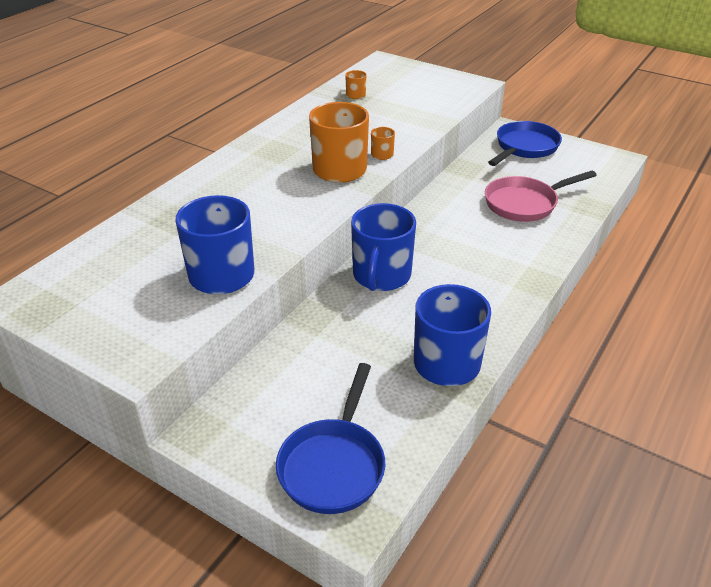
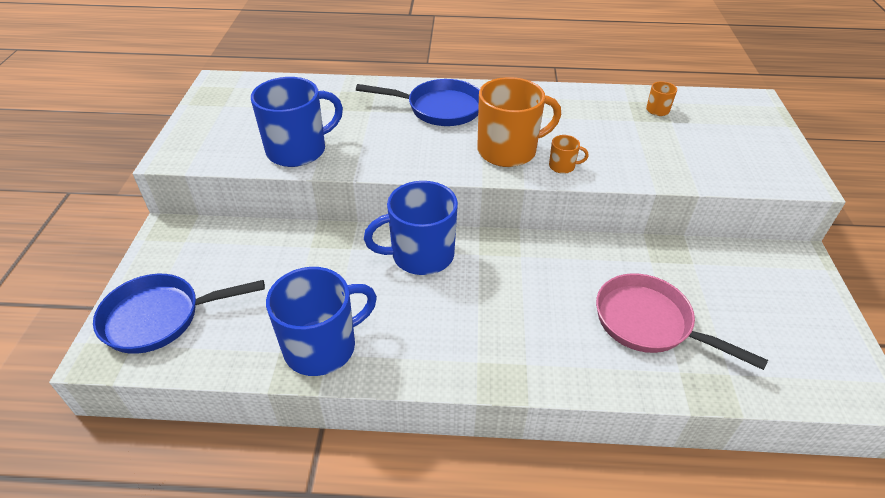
camera: 60 degrees right, 5 degrees up
(524, 147) = (775, 285): blue pan -> blue pan (439, 108)

